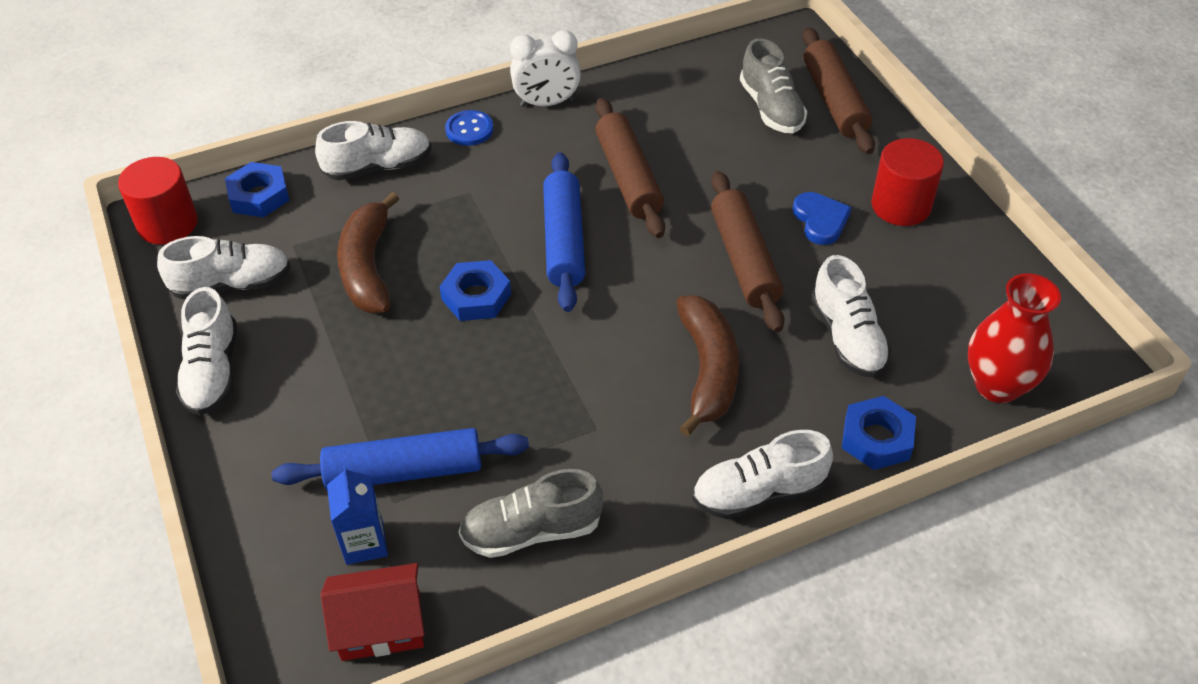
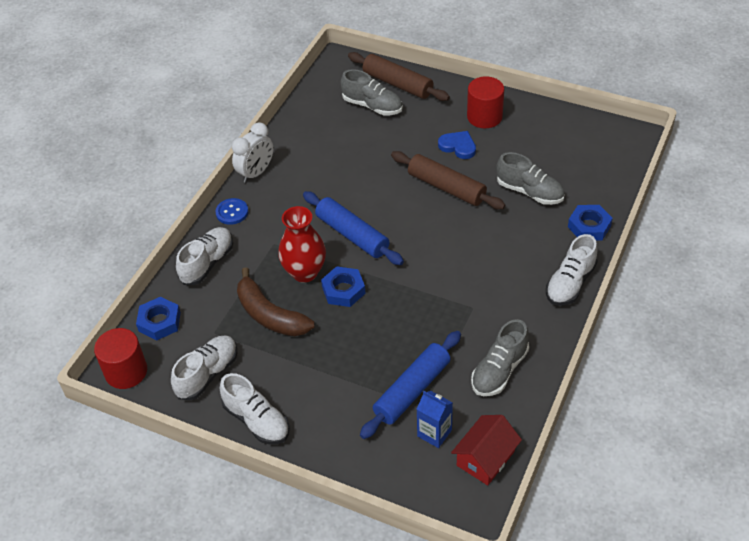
camera: 40 degrees left, 0 degrees up
(628, 177) = (345, 184): brown rolling pin -> none
(707, 371) = (489, 248): brown banana -> none
(847, 337) = (529, 192): white shoe -> grey shoe
(997, 385) = (609, 171): red vase -> red vase (305, 272)

